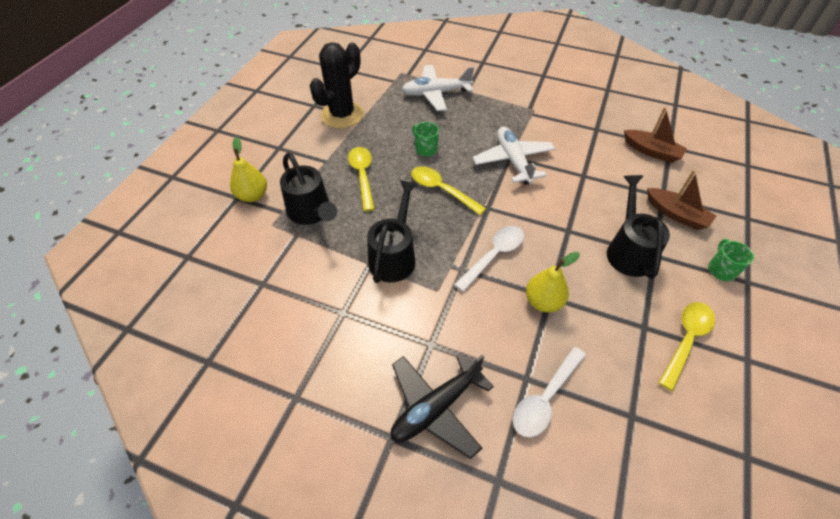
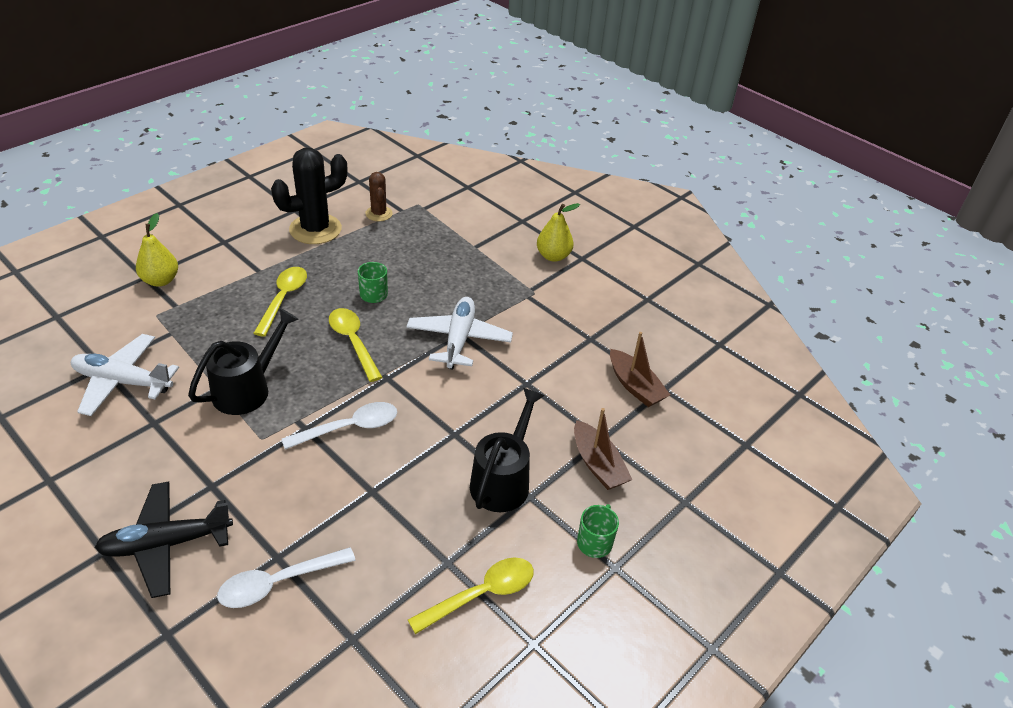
camera: 20 degrees right, 10 degrees down
(312, 213) = (203, 317): black watering can -> none
(379, 88) = (379, 213): none -> brown cactus
(436, 93) = (436, 239): white plane -> white plane (123, 382)
(543, 301) = (360, 493): yellow pear -> yellow pear (553, 256)

